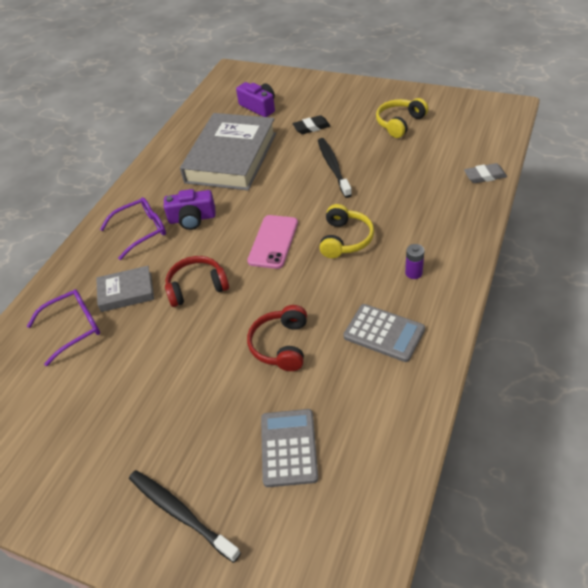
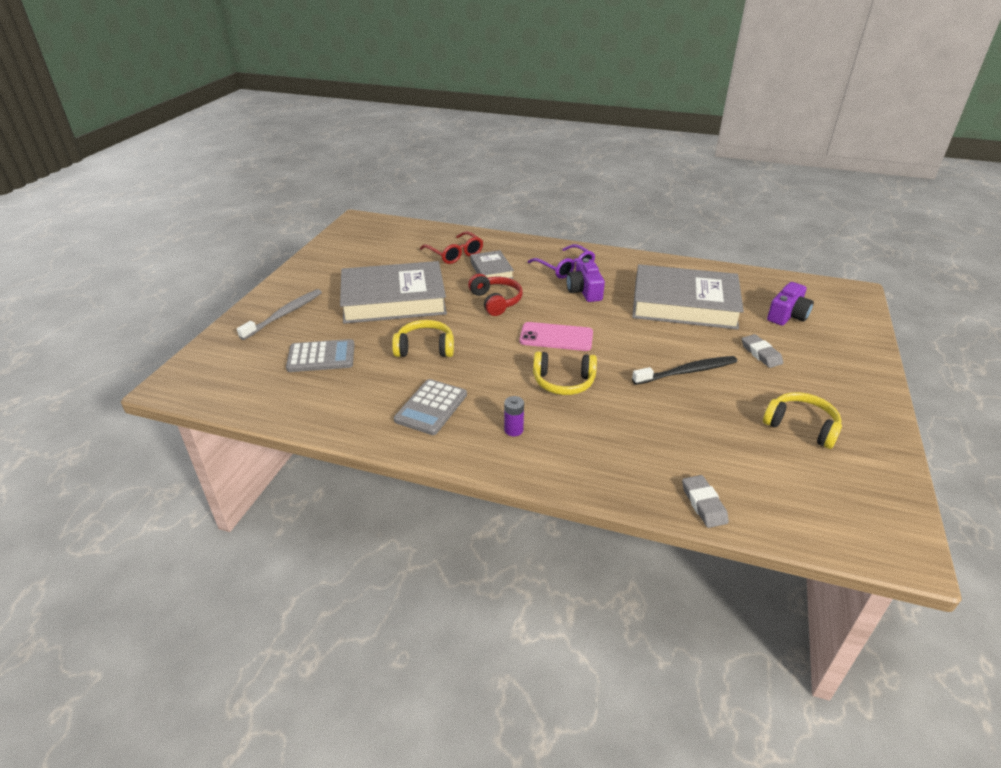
camera: 80 degrees right, 10 degrees down
(74, 328) = (455, 254): purple glasses -> red glasses
(171, 384) = (393, 299): none -> grey book
(180, 513) = (285, 314): black toothbrush -> grey toothbrush
(281, 345) = (425, 348): red headphones -> yellow headphones
(311, 127) = (761, 354): black eraser -> grey eraser

